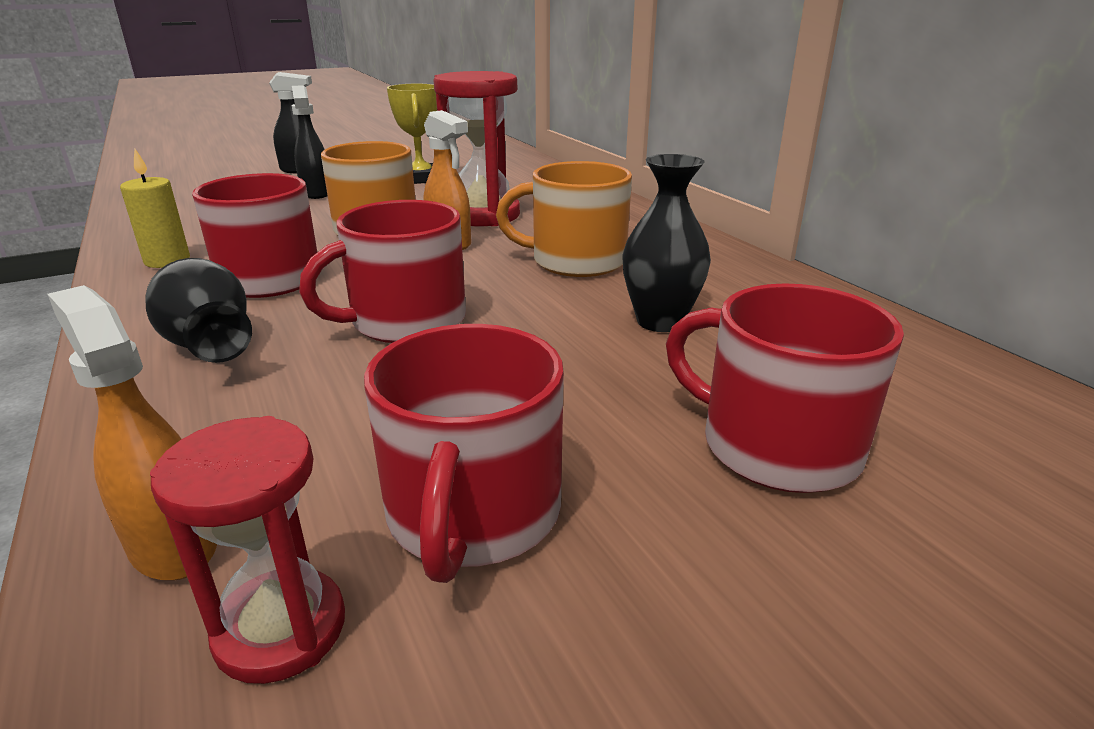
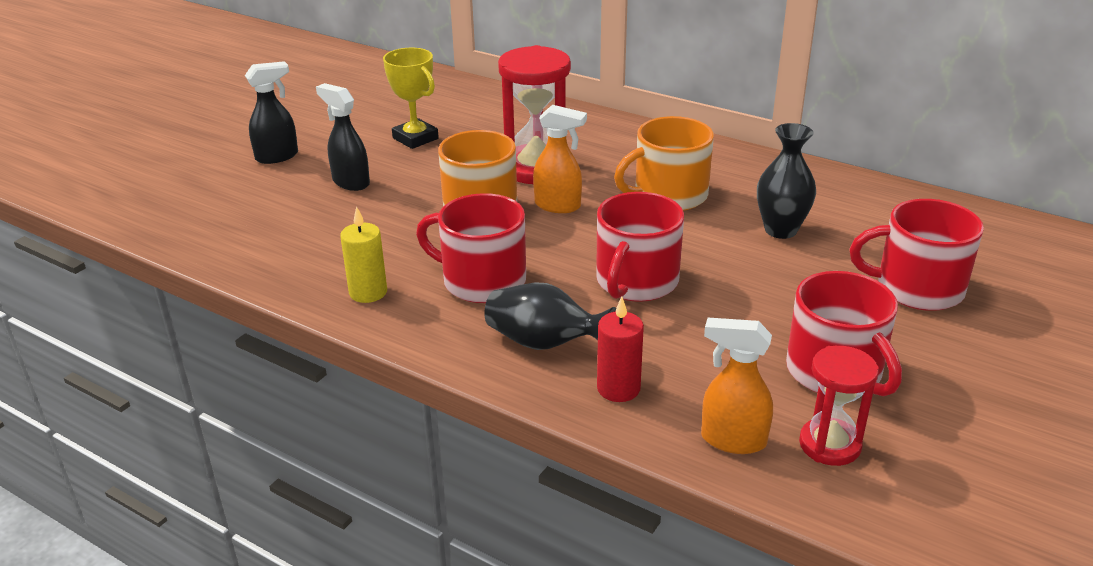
camera: 30 degrees left, 5 degrees up
(182, 417) = (618, 388): none -> red candle

